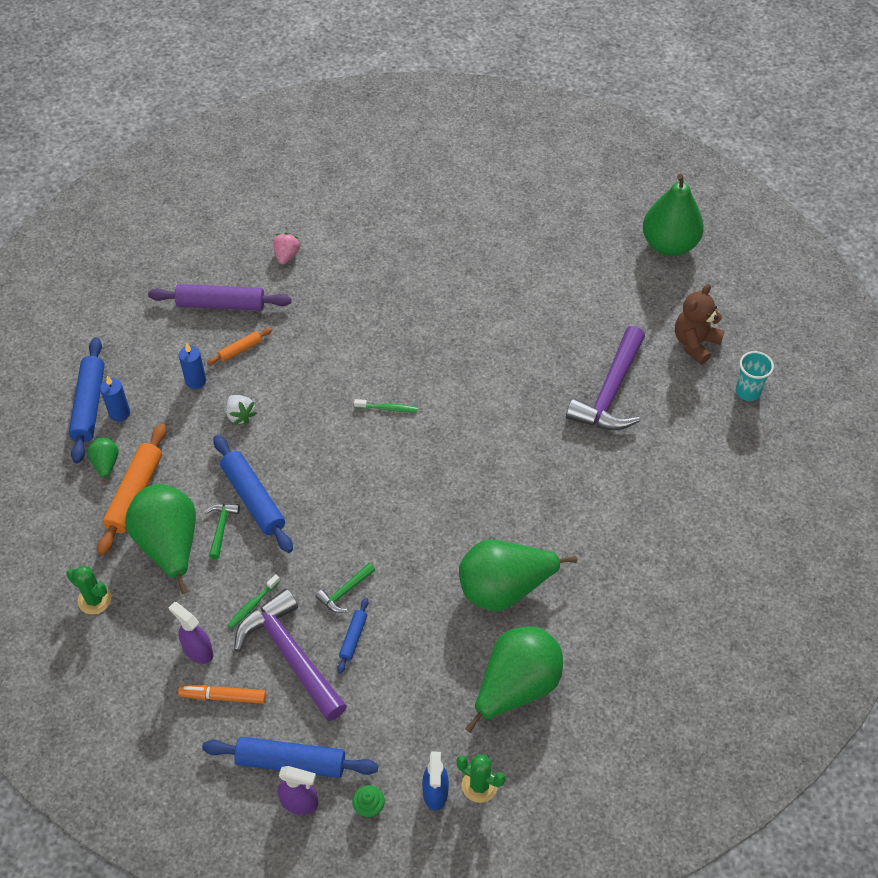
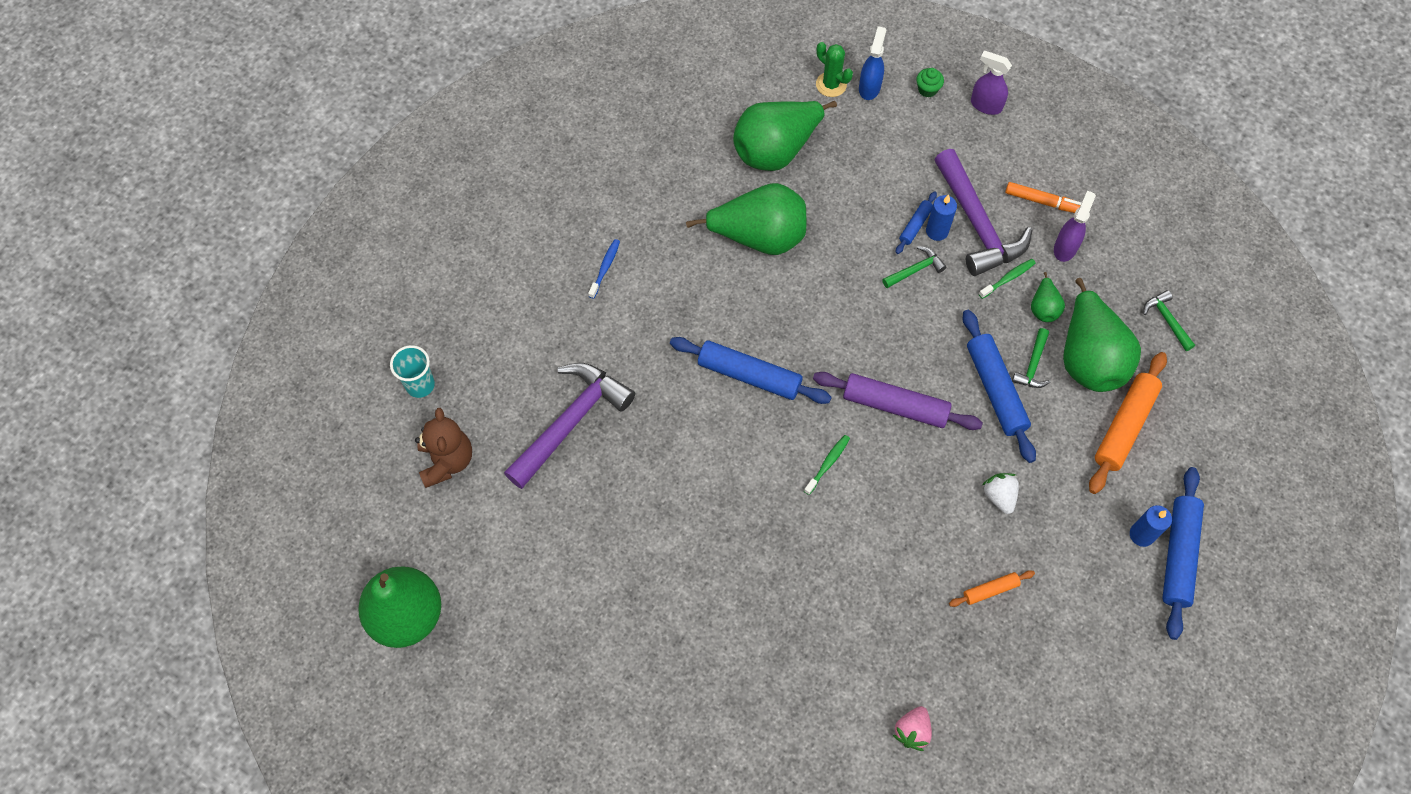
camera: 165 degrees left, 10 degrees up
(94, 599) = (1166, 320): green cactus -> green hammer
(106, 465) = (1157, 470): green pear -> green pear (1043, 308)
(196, 381) = (1048, 557): blue candle -> blue candle (937, 231)
(198, 651) = (1065, 247): purple spray bottle -> purple spray bottle turned 120 degrees counterclockwise
(221, 304) = (1008, 669): purple rolling pin -> purple rolling pin (895, 406)
(291, 762) = (989, 136): blue rolling pin -> blue rolling pin (749, 375)
(388, 408) = (828, 463): green toothbrush -> green toothbrush turned 105 degrees clockwise
(638, 524) = (605, 268): none -> blue toothbrush
(695, 343) = (447, 461): brown teddy bear -> brown teddy bear turned 60 degrees counterclockwise

